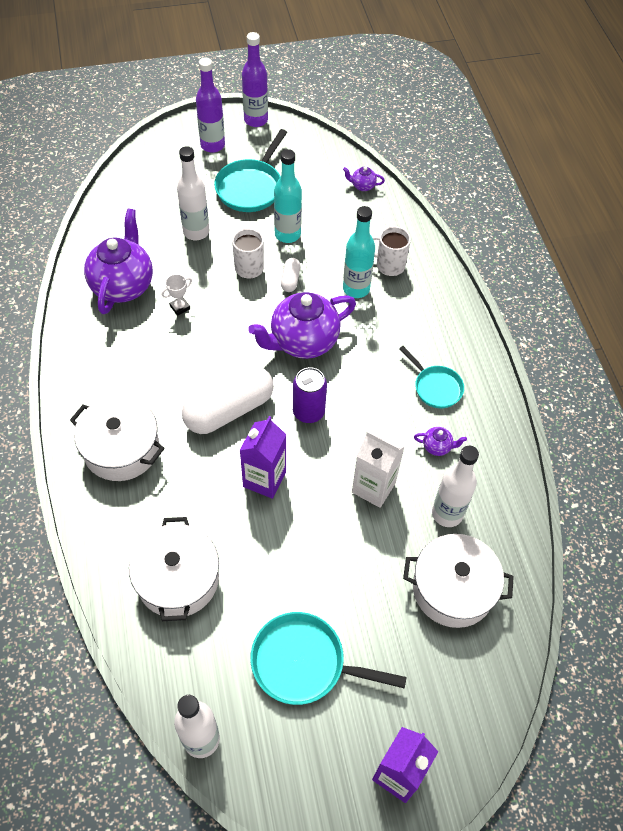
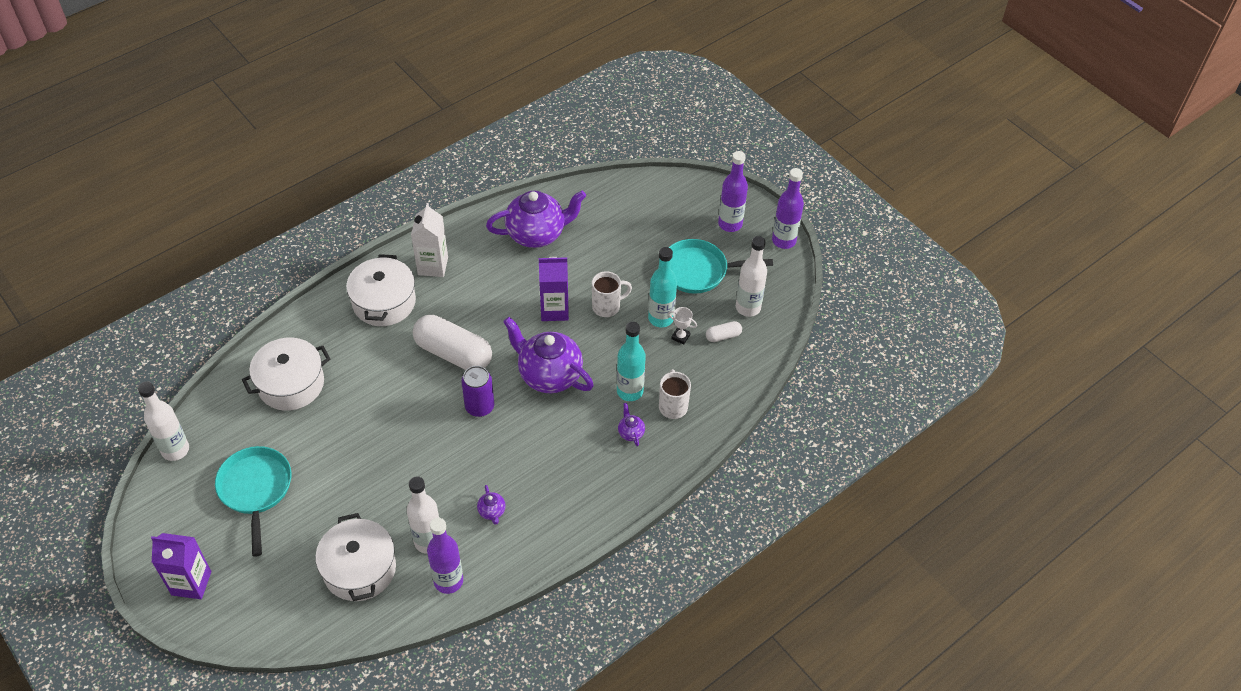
camera: 65 degrees right, 5 degrees down
(180, 307) = (536, 279): white trophy -> white trophy (680, 337)
(196, 232) = (622, 255): white bottle -> white bottle (748, 307)
(264, 479) = (400, 402): purple carton -> purple carton (554, 310)
(290, 280) = (610, 340): white capsule -> white capsule (723, 336)
(362, 186) = (757, 351): purple teapot -> purple teapot (630, 433)
(373, 487) = (428, 479): white carton -> white carton (433, 266)
(435, 387) = (554, 489): turquoise pan -> none
(500, 512) = (448, 581): none -> purple bottle

